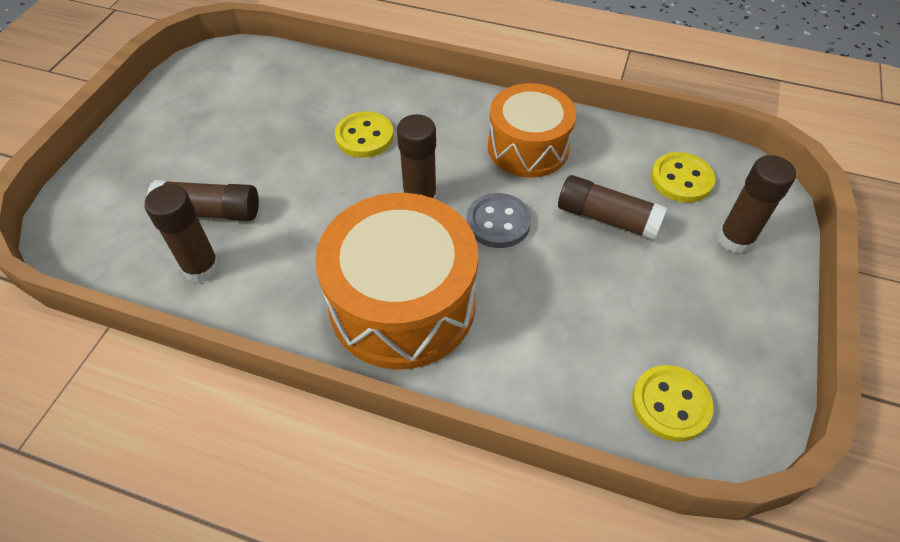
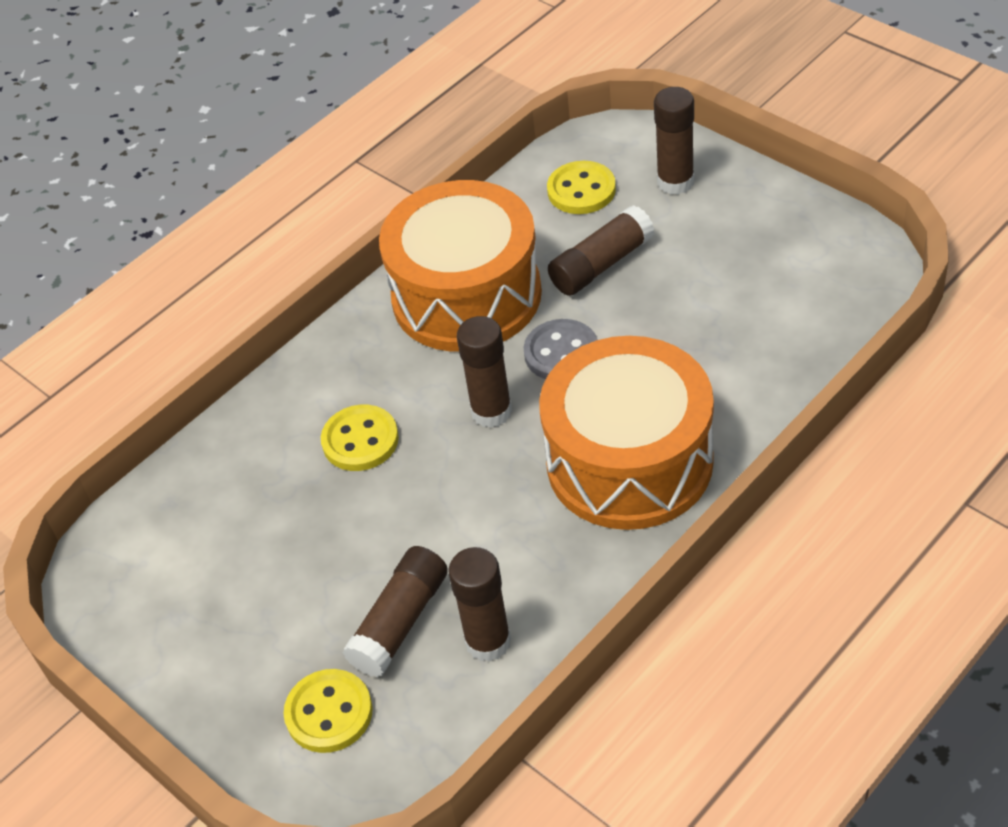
camera: 60 degrees left, 5 degrees down
(528, 147) = (466, 295): orange drum -> orange drum, size x1.50
(670, 404) = (829, 294): yellow button -> yellow button (329, 713)

